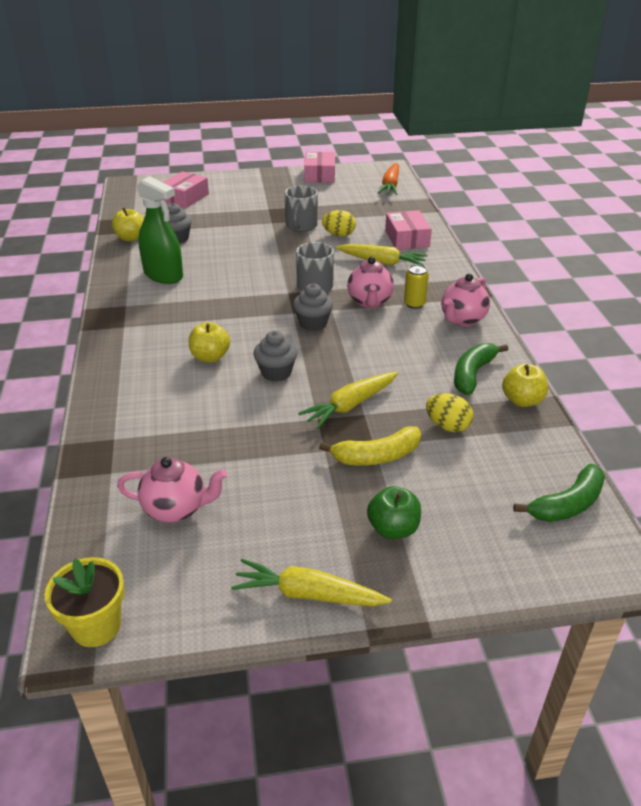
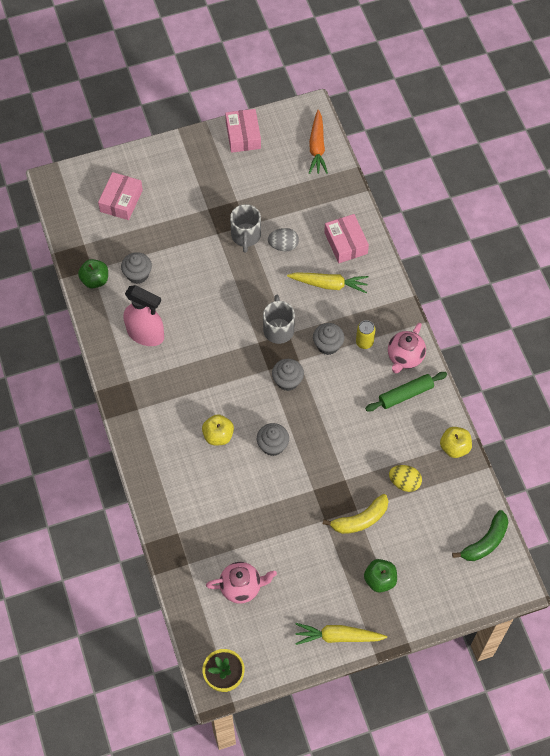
camera: 10 degrees left, 25 degrees up
(131, 238) = (95, 280): yellow apple -> green apple
(164, 275) = (145, 334): green spray bottle -> pink spray bottle
(339, 235) = (283, 246): yellow egg -> grey egg
(350, 405) = (334, 472): yellow carrot -> none
(369, 302) = (328, 345): pink teapot -> grey cupcake
(459, 348) = (405, 394): none -> green rolling pin
(472, 374) = (417, 423): green banana -> none

